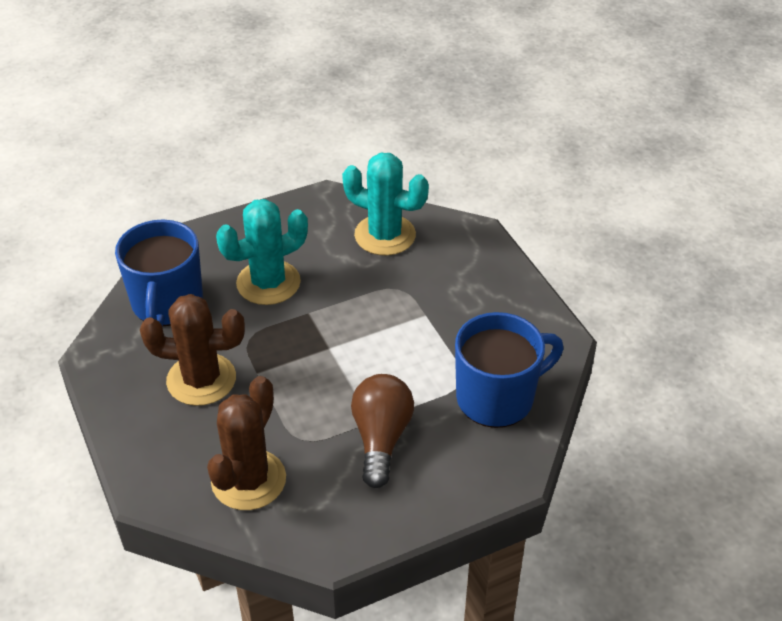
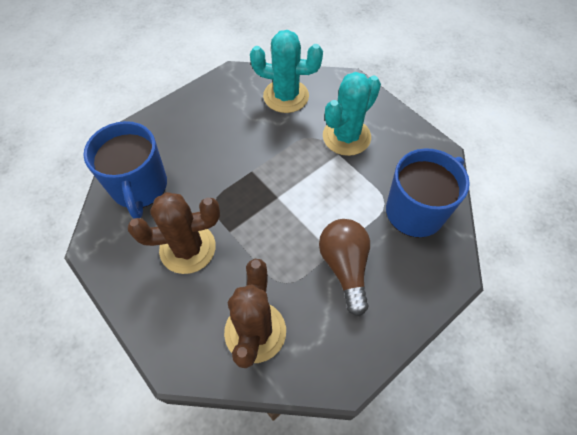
camera: 15 degrees left, 15 degrees up
(268, 283) = (213, 152): turquoise cactus -> turquoise cactus (346, 137)

